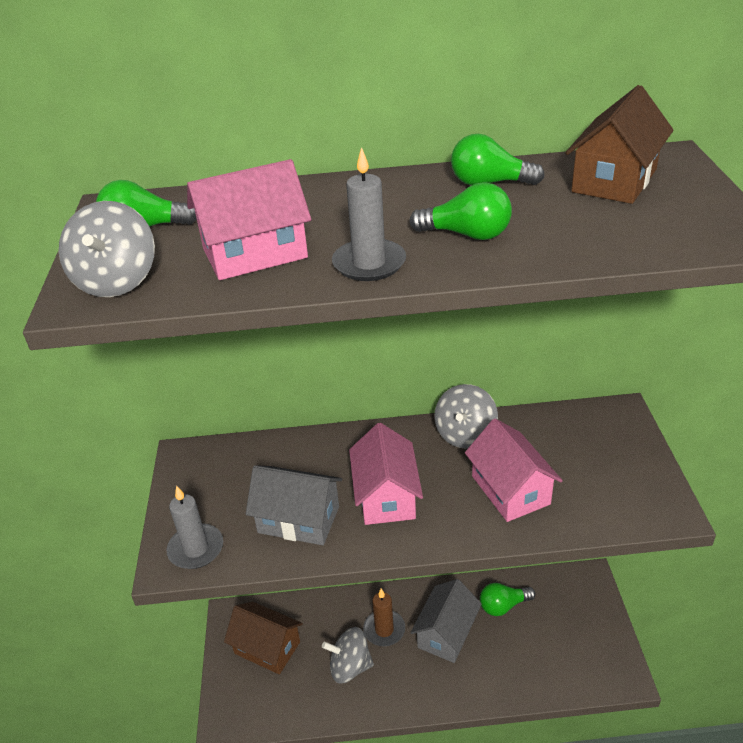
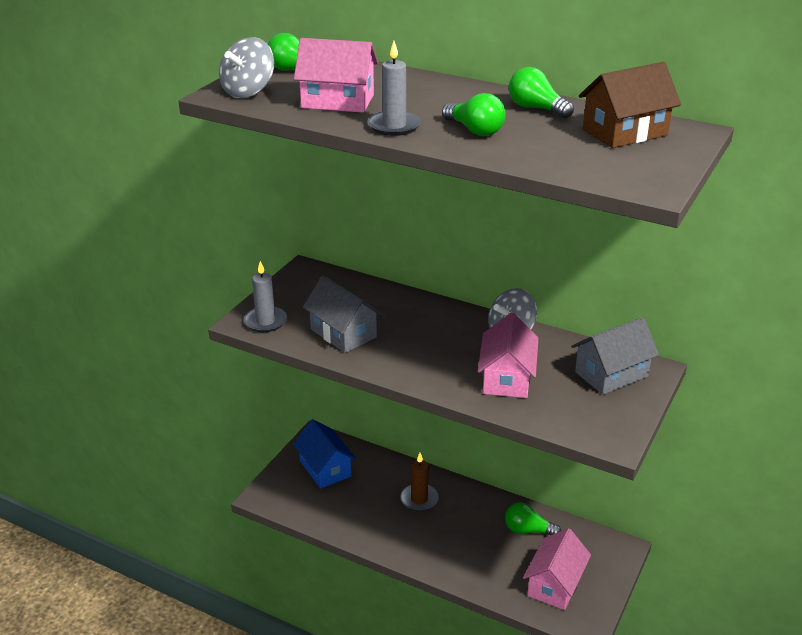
camera: 30 degrees right, 5 degrees down
(267, 648) = (325, 468): brown house -> blue house
(350, 667) = (374, 509): grey spinning top -> none
(386, 496) = (414, 345): pink house -> pink house (555, 584)
(446, 633) = (465, 525): grey house -> grey house (611, 374)

